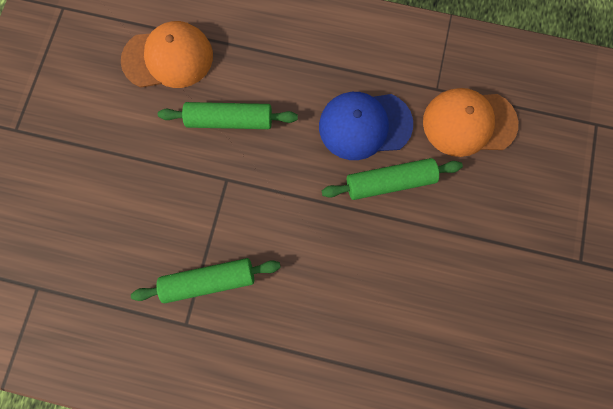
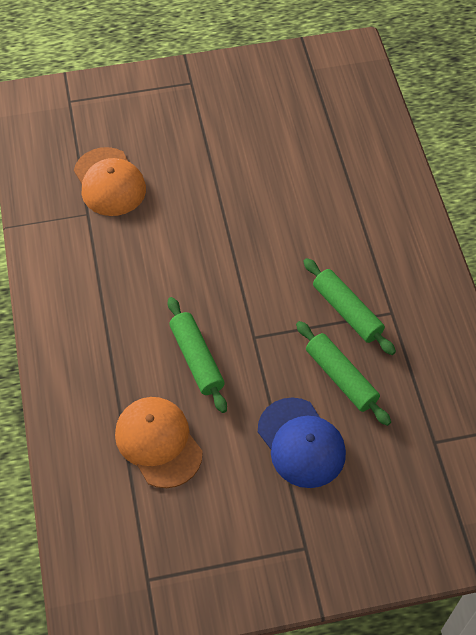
camera: 115 degrees left, 20 degrees down
(364, 125) = (149, 253): blue cap -> blue cap (301, 443)
(389, 182) = (191, 218): green rolling pin -> green rolling pin (341, 377)

